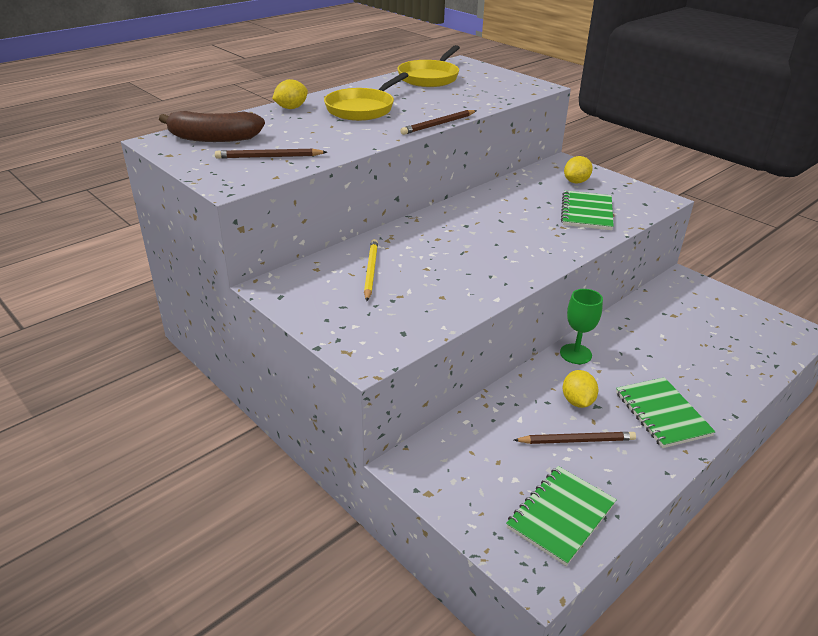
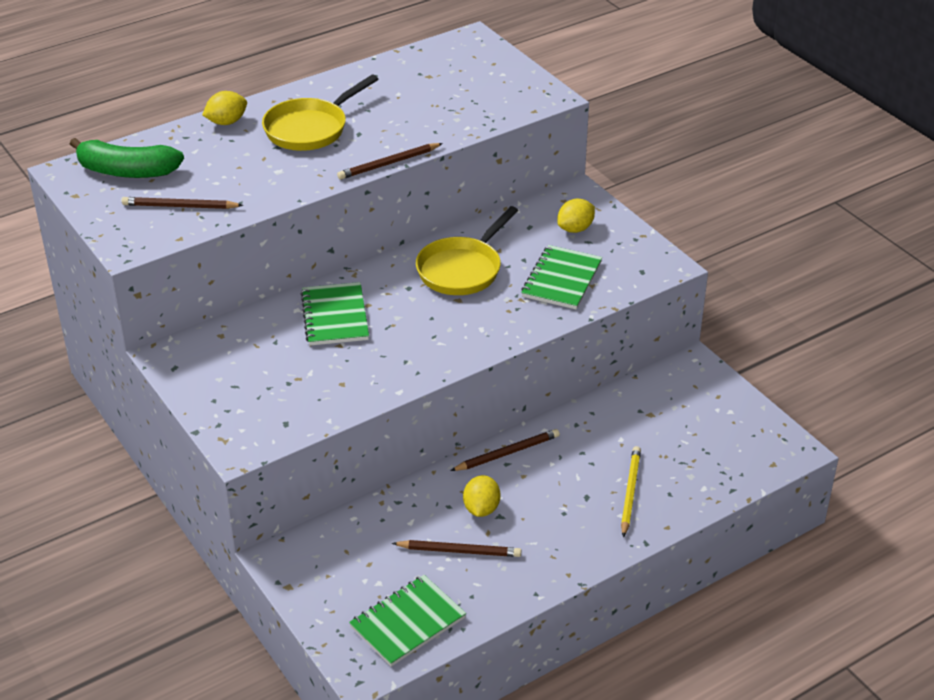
camera: 10 degrees right, 5 degrees up
(213, 138) = (126, 171): brown banana -> green banana
(370, 271) = (277, 343): yellow pencil -> yellow pencil (630, 492)
(430, 77) = (416, 70): yellow pan -> yellow pan (462, 269)
(575, 354) = (507, 453): green goblet -> brown pencil
(662, 414) = (566, 532): green notebook -> green notebook (335, 316)

